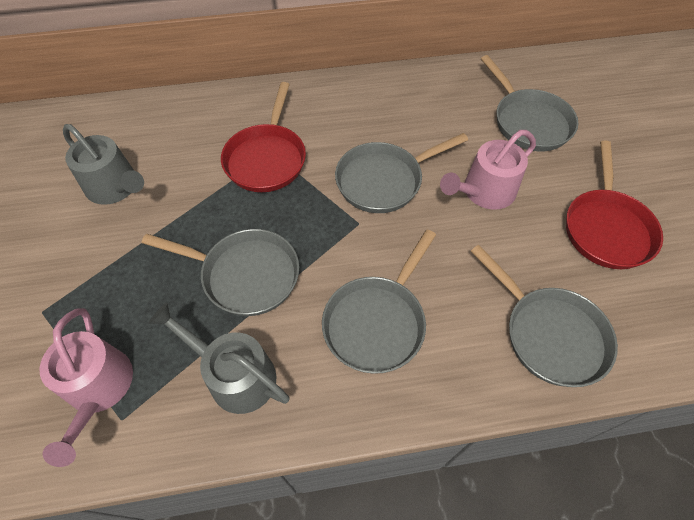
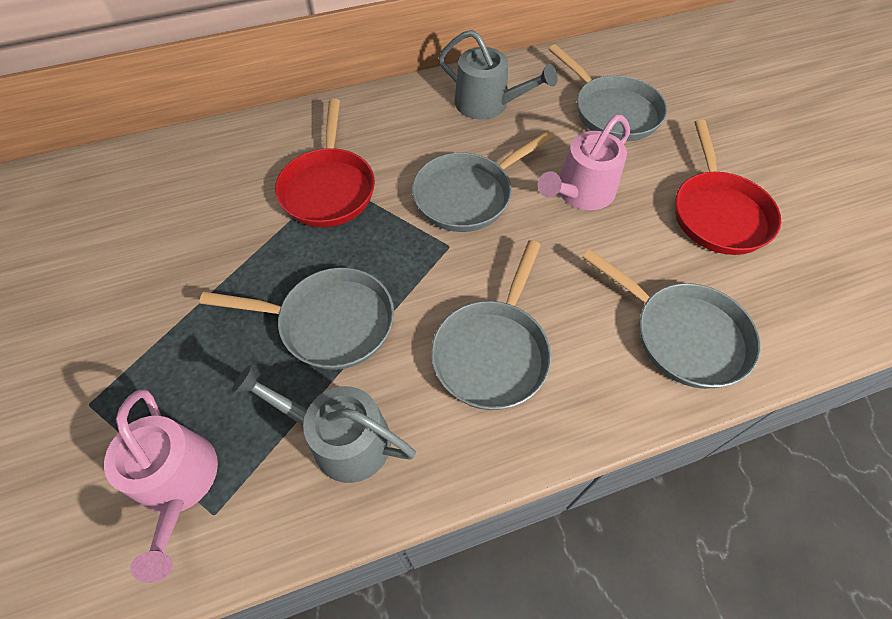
camera: 10 degrees left, 0 degrees up
(115, 187) = (153, 245): grey watering can -> grey watering can (488, 104)

